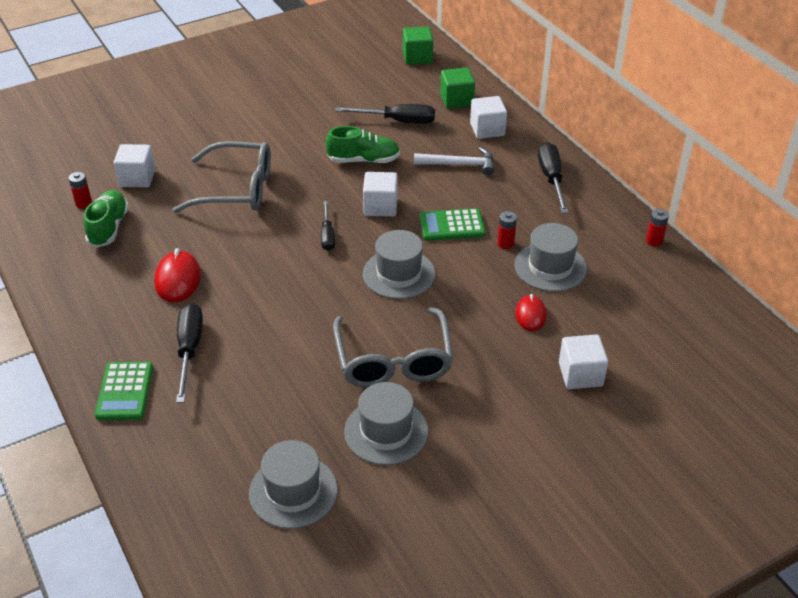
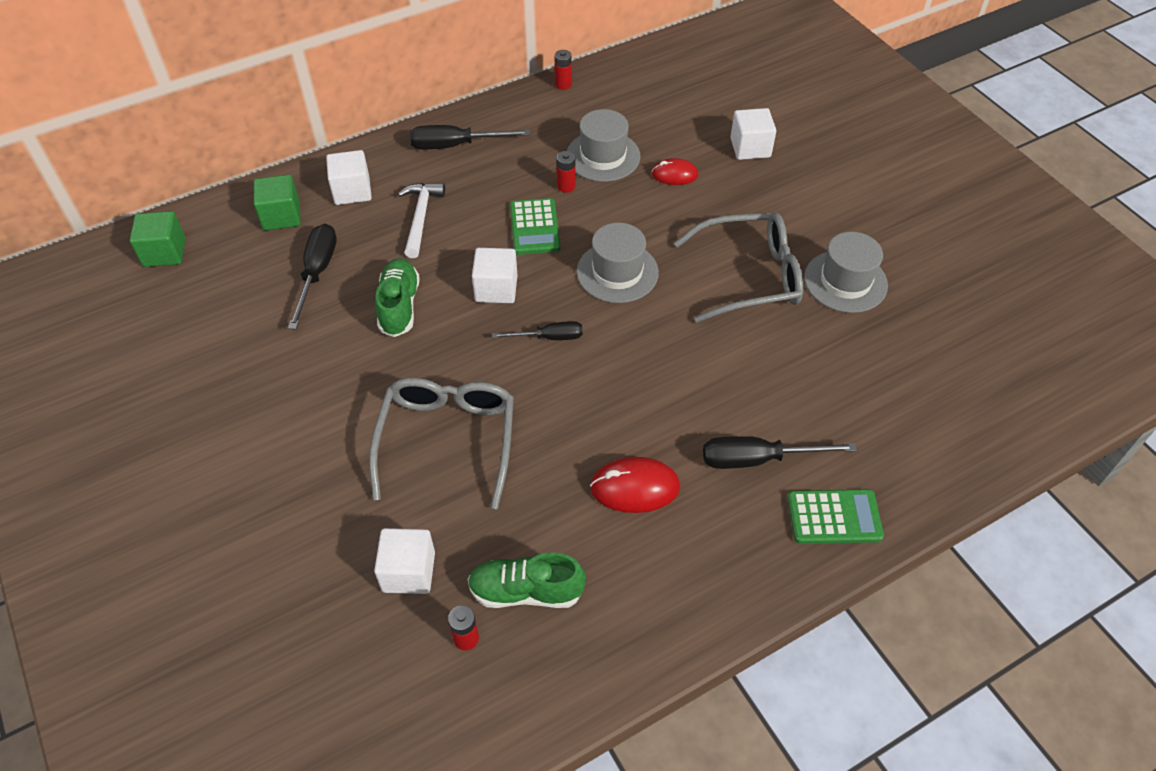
camera: 90 degrees left, 10 degrees up
(293, 491) = (935, 349): grey hat -> none

